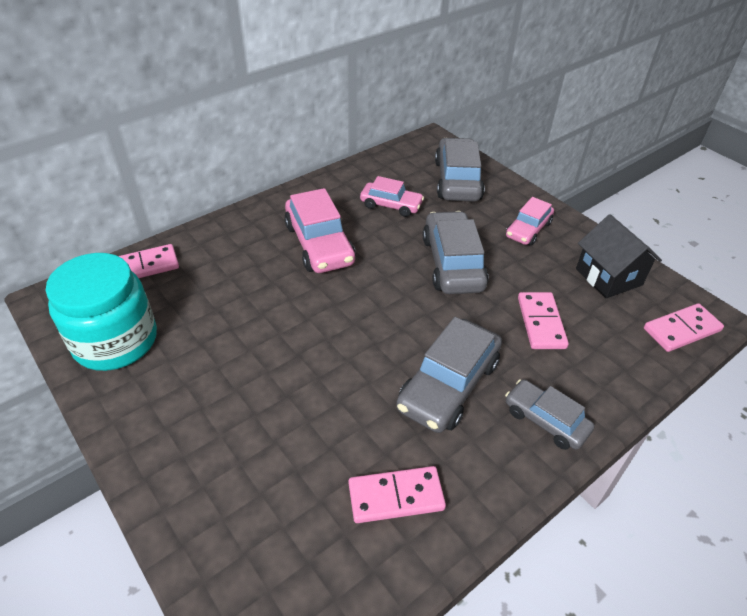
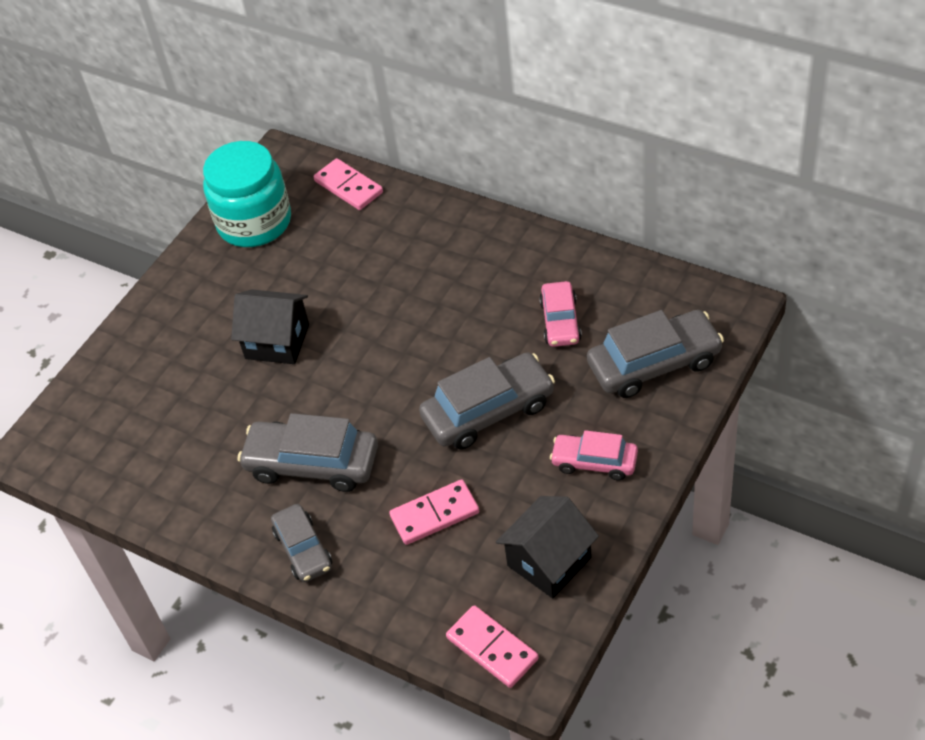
camera: 75 degrees right, 5 degrees up
(284, 368) = (277, 341): none -> black house
(319, 244) = (454, 292): pink car -> none
(396, 496) = (182, 467): pink domino -> none
(545, 420) = (303, 549): grey car -> grey car turned 135 degrees clockwise

